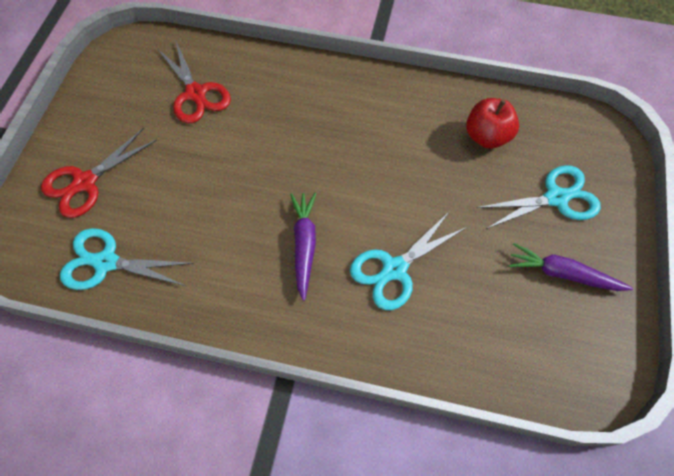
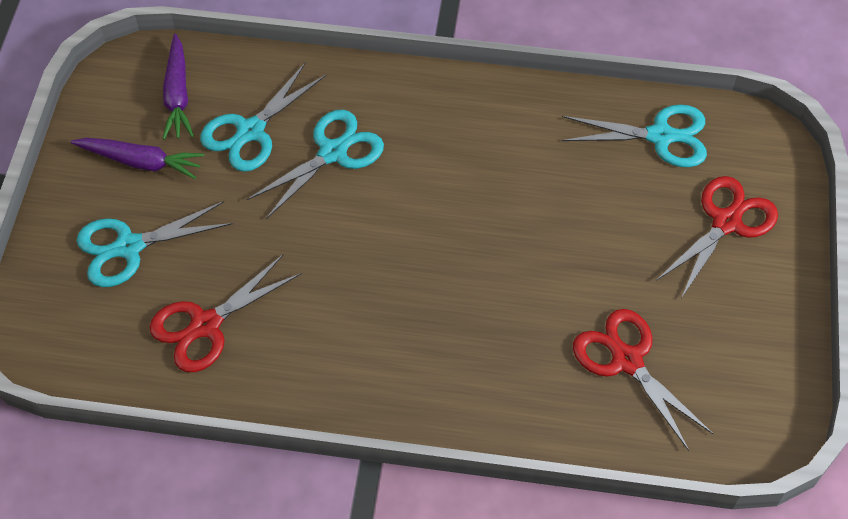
camera: 175 degrees right, 5 degrees down
(304, 245) = (438, 170): purple carrot -> purple carrot (177, 95)
(469, 297) = (251, 131): none -> turquoise scissors
(486, 136) = (206, 325): red apple -> red scissors

